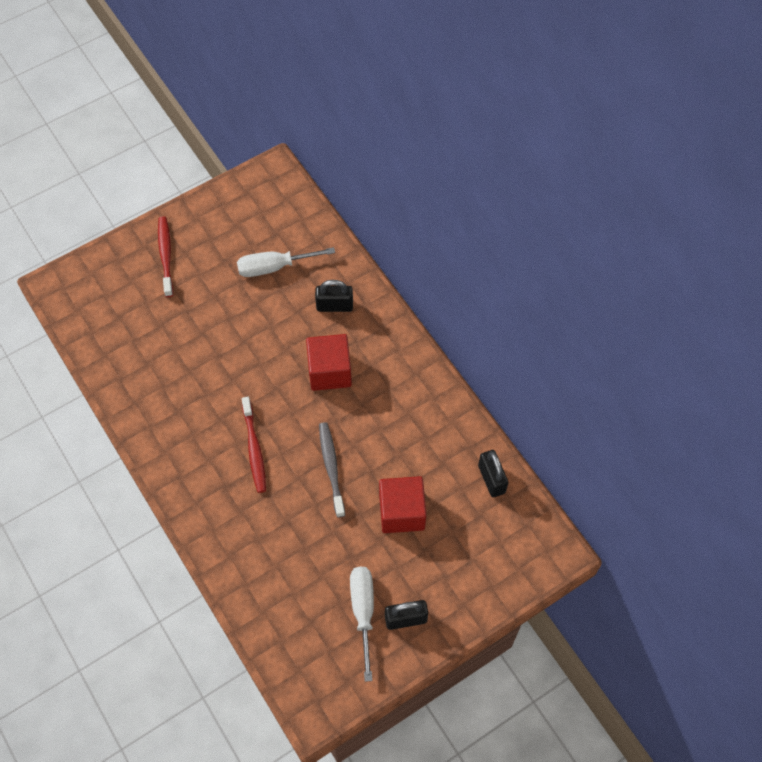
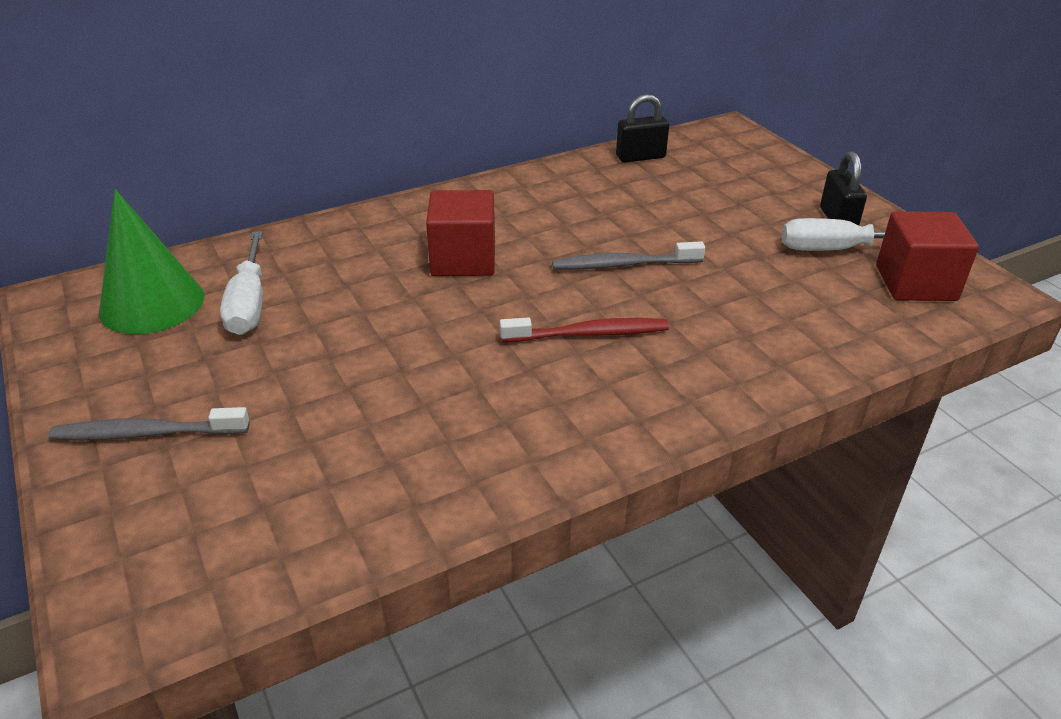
camera: 85 degrees left, 25 degrees down
(166, 255) = (147, 433): red toothbrush -> grey toothbrush
(271, 220) = (152, 303): none -> green cone
(334, 306) = (351, 251): black padlock -> none
(402, 512) = (689, 215): red cube -> red cube (915, 283)

